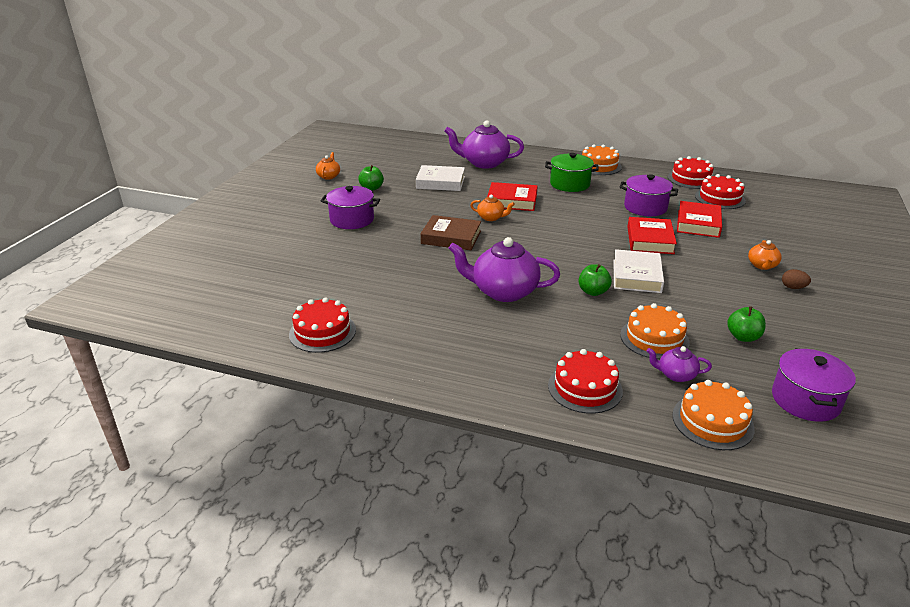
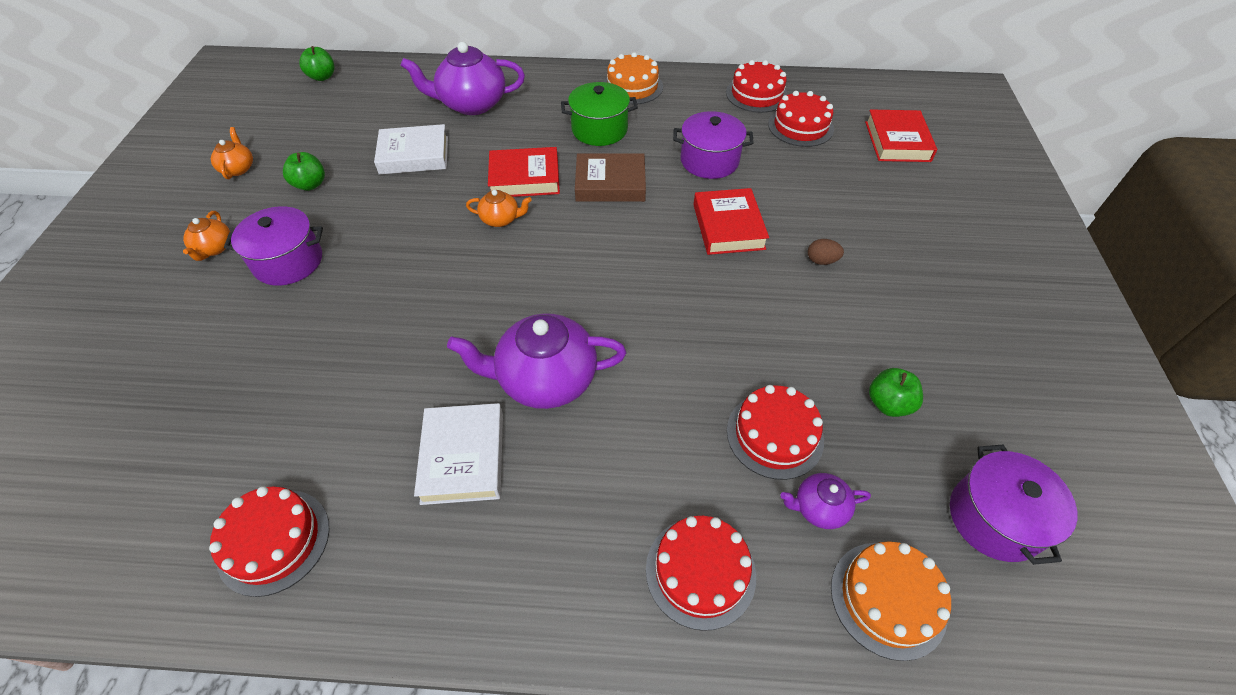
camera: 15 degrees left, 20 degrees up
(451, 237) = (448, 273): brown book -> brown book (610, 183)
(593, 292) = (672, 352): green apple -> green apple (322, 77)
(636, 276) = (725, 305): white book -> white book (463, 457)
(654, 338) = (774, 435): orange cake -> red cake
(698, 223) = (783, 181): red book -> red book (897, 141)
(762, 265) = (881, 251): orange teapot -> orange teapot (214, 248)
(793, 287) = (928, 287): brown egg -> brown egg (821, 261)

